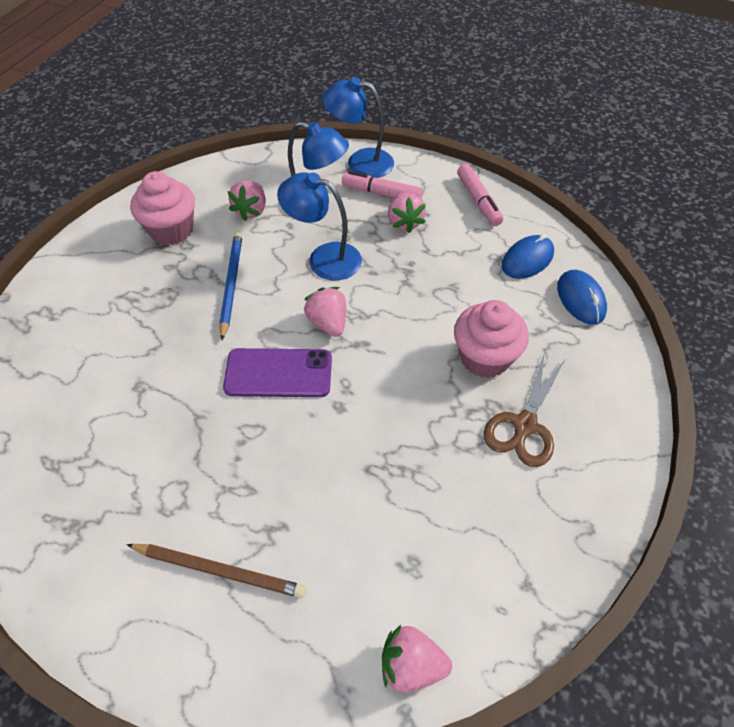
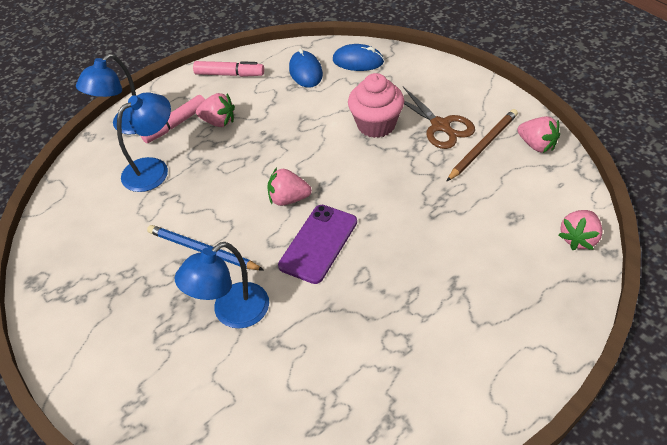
camera: 60 degrees left, 5 degrees down
(171, 230) = (100, 279): pink cupcake -> none
(219, 570) = (472, 325): brown pencil -> brown pencil (483, 146)
(251, 211) = (124, 214): pink strawberry -> pink strawberry (537, 145)
(324, 258) = (219, 181): blue lamp -> blue lamp (232, 313)

